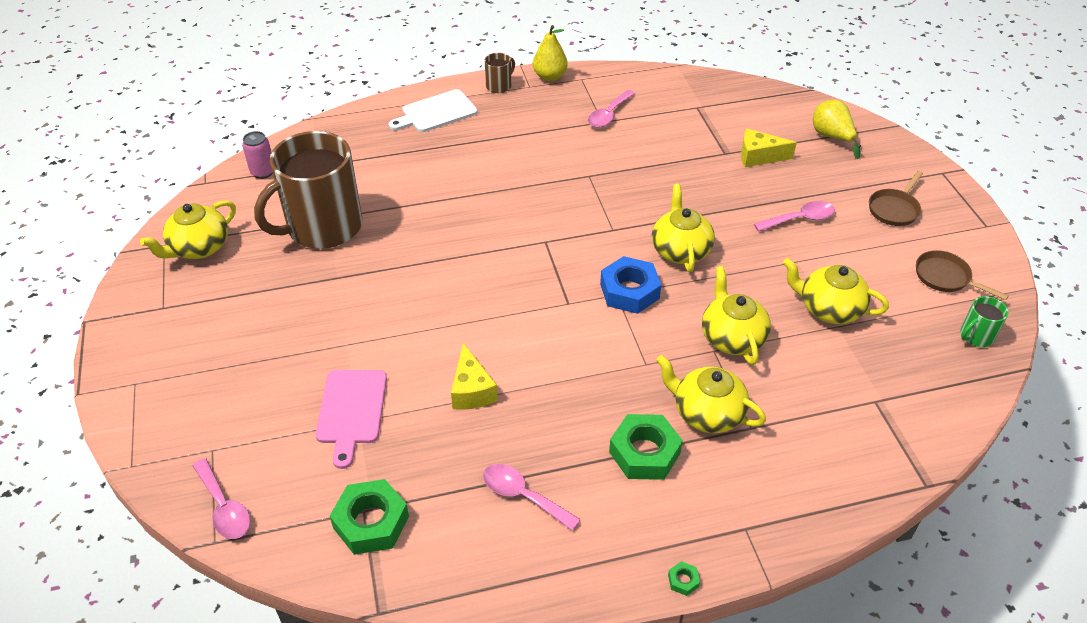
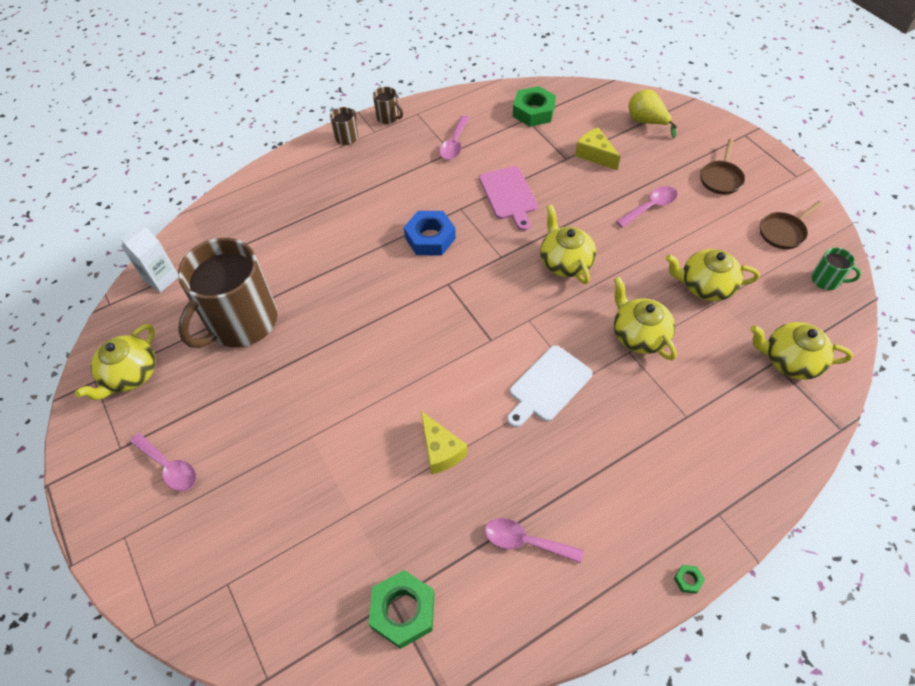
camera: 15 degrees left, 10 degrees up
(224, 507) = (262, 640): pink spoon -> pink spoon (169, 467)
(263, 172) = (161, 279): pink can -> white carton
(351, 410) = (341, 503): pink cutting board -> pink cutting board (509, 195)
(436, 112) = (300, 177): white cutting board -> white cutting board (548, 386)
(550, 76) = (388, 117): yellow pear -> brown mug
(629, 291) = (538, 313): blue nut -> blue nut (430, 238)
(644, 453) = (610, 467): green nut -> green nut (533, 112)
(707, 413) = (646, 413): yellow teapot -> yellow teapot (790, 360)
(759, 156) = (595, 155): yellow cheese -> yellow cheese turned 60 degrees clockwise
(945, 277) = (783, 232): brown pan -> brown pan turned 60 degrees counterclockwise
(976, 336) = (826, 280): green mug -> green mug turned 105 degrees counterclockwise

